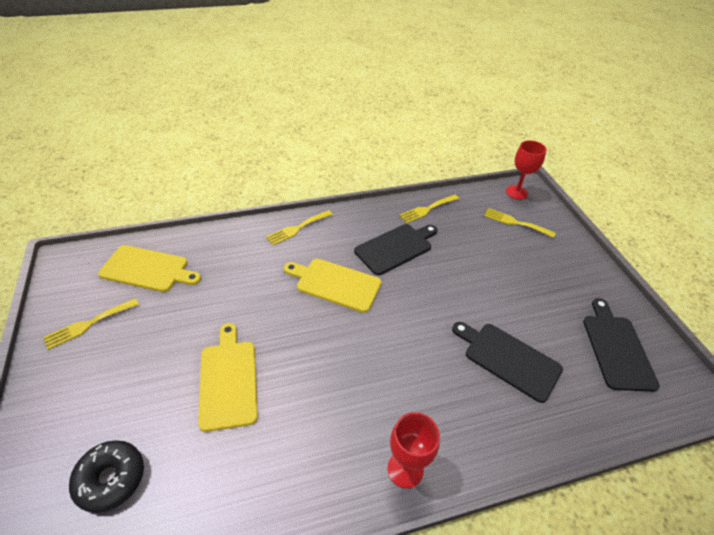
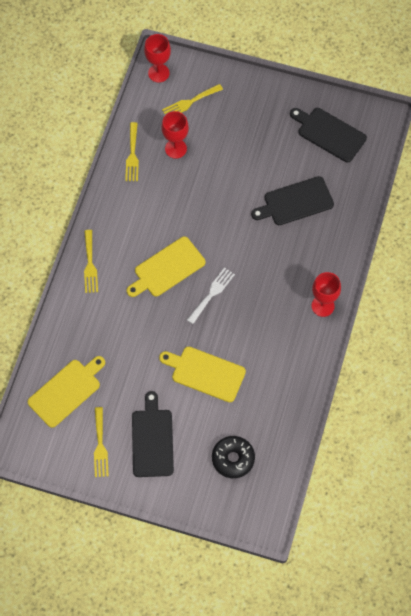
camera: 55 degrees left, 20 degrees up
(334, 335) = (212, 293): none -> white fork
(396, 248) = (159, 206): black cutting board -> black cutting board (152, 439)
(462, 233) = (175, 148): none -> red goblet

